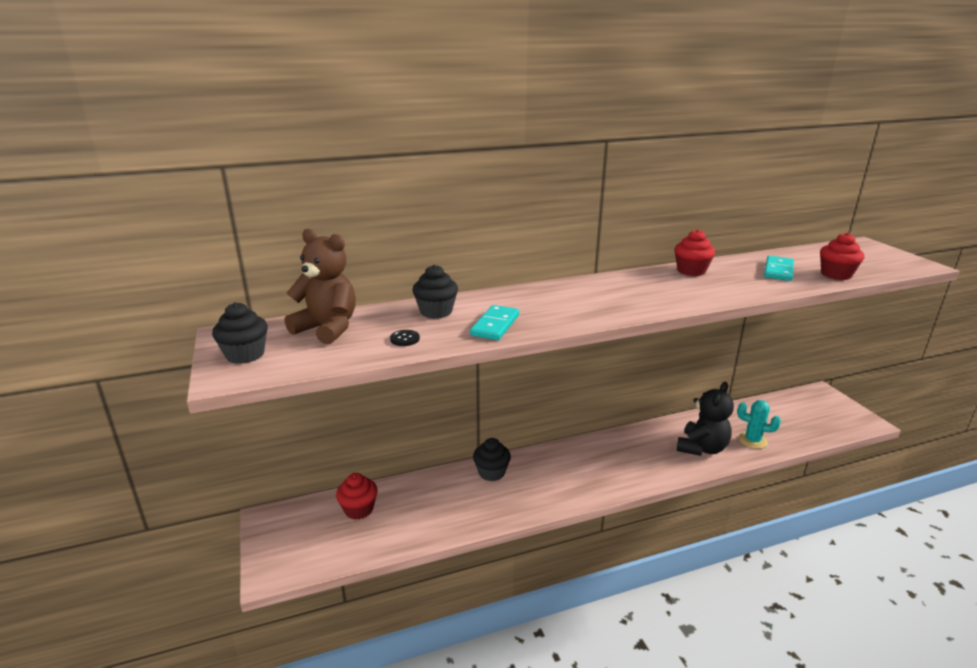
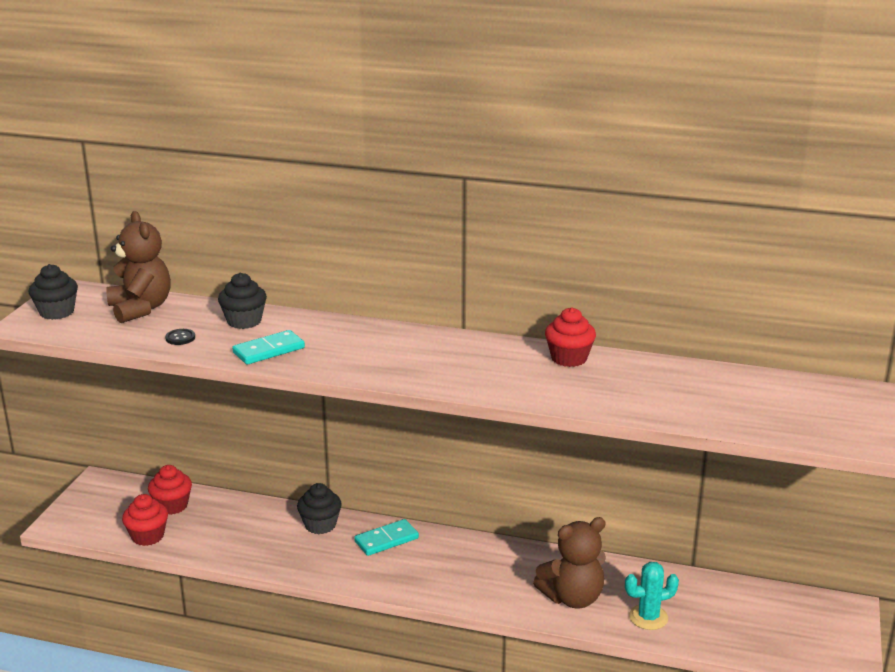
camera: 35 degrees right, 0 degrees up
(701, 448) = (572, 598): black teddy bear -> brown teddy bear
(752, 440) = (648, 617): turquoise cactus -> turquoise cactus turned 75 degrees counterclockwise
(778, 271) = (673, 390): turquoise domino -> turquoise domino (386, 540)
(836, 275) = (735, 418): red cupcake -> red cupcake (148, 536)

